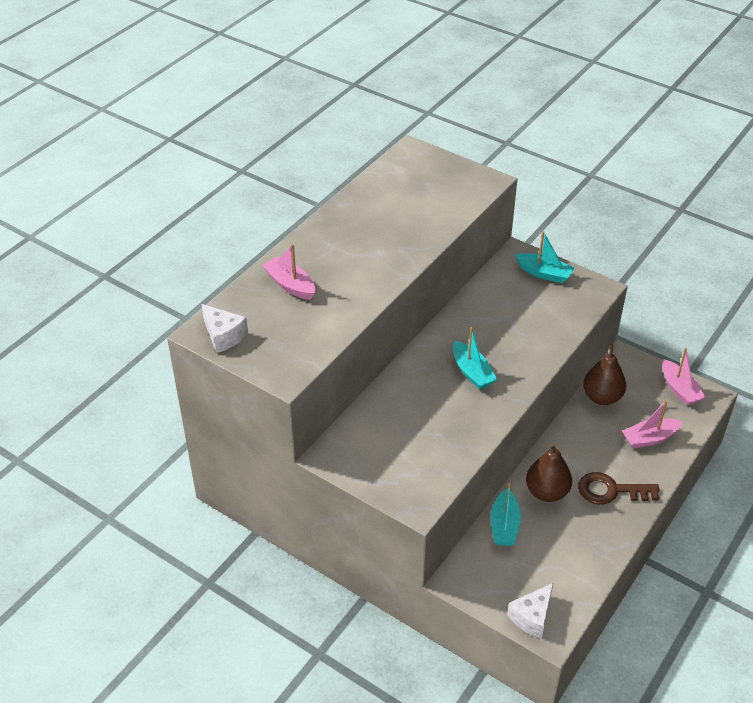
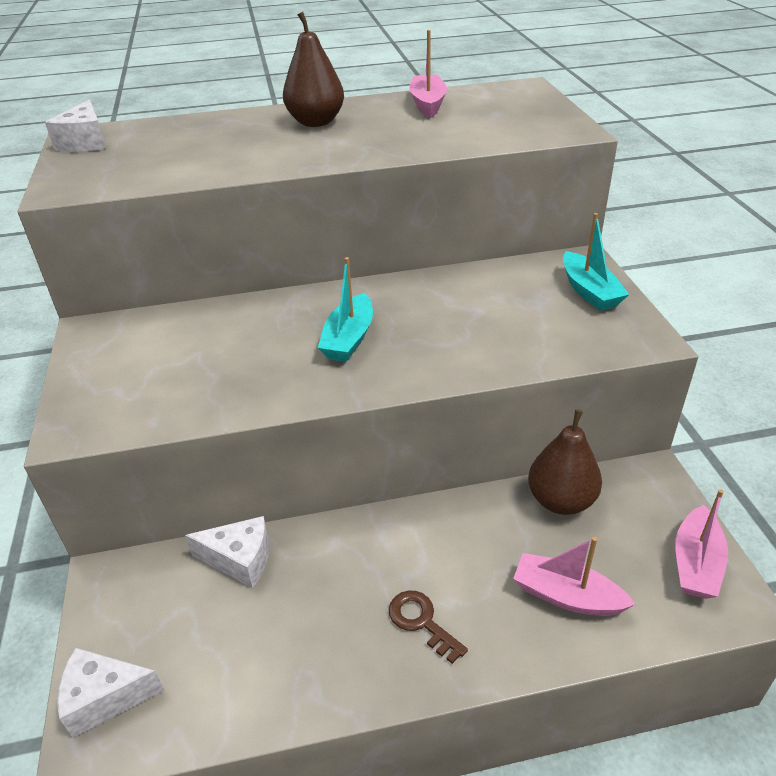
camera: 45 degrees right, 5 degrees down
(290, 285) = (211, 132): pink boat -> pink boat (427, 104)
(504, 525) = (240, 560): turquoise boat -> white cheese
(546, 492) = (339, 560): brown pear -> brown pear (316, 122)
(611, 490) = (421, 622): brown key -> brown key, size x0.64

